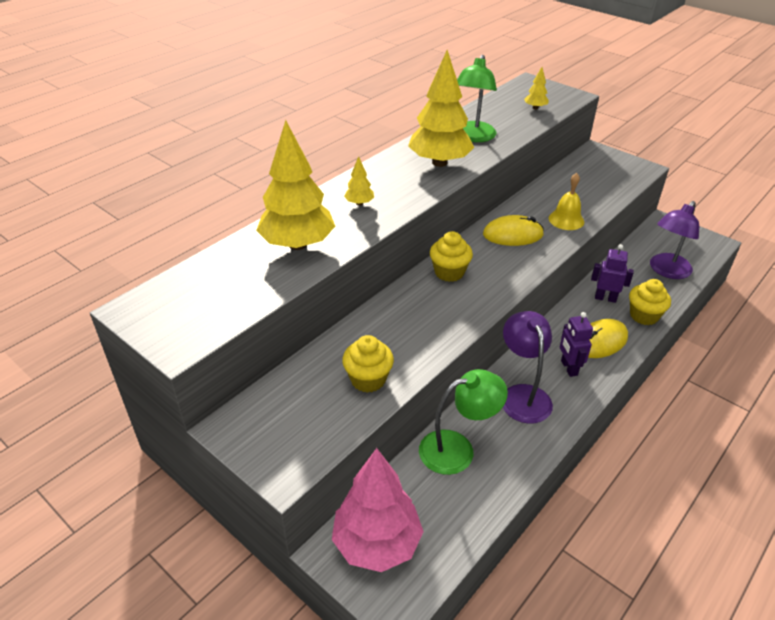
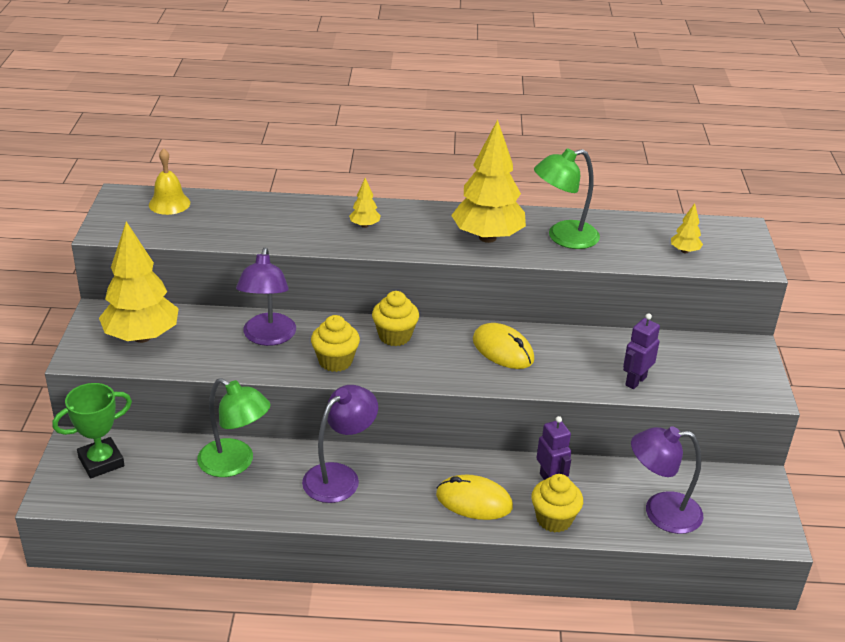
camera: 50 degrees right, 5 degrees down
(298, 244) = (271, 223): yellow tree -> yellow tree (142, 337)
(368, 379) = (210, 352): yellow cupcake -> yellow cupcake (335, 361)
(377, 543) = (101, 462): pink tree -> green trophy
(383, 336) = (268, 337): none -> purple lamp
(566, 220) = (575, 374): yellow bell -> yellow bell (169, 203)
(568, 368) = (409, 493): purple robot -> purple robot (635, 381)

